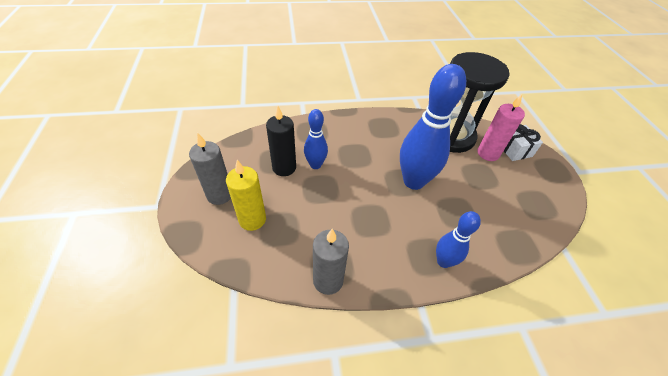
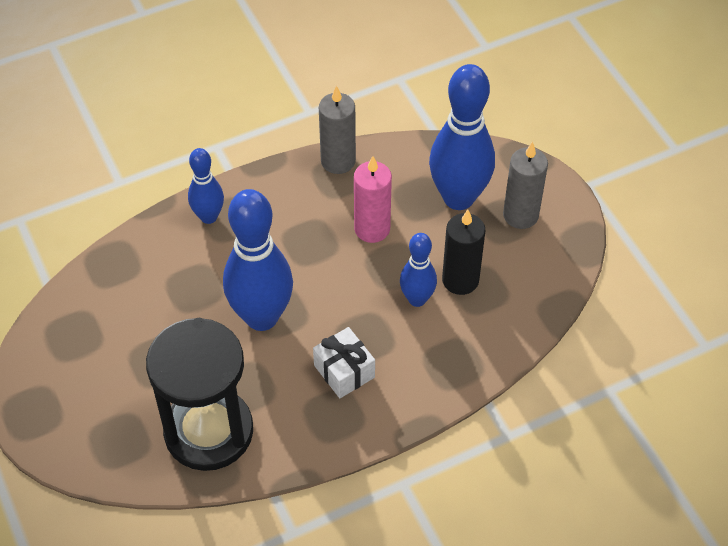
camera: 165 degrees right, 5 degrees up
(252, 219) = (458, 197): yellow candle -> blue bowling pin
(488, 153) = (142, 411): pink candle -> pink candle (372, 229)
(514, 150) = (93, 436): white gift -> white gift (344, 371)

